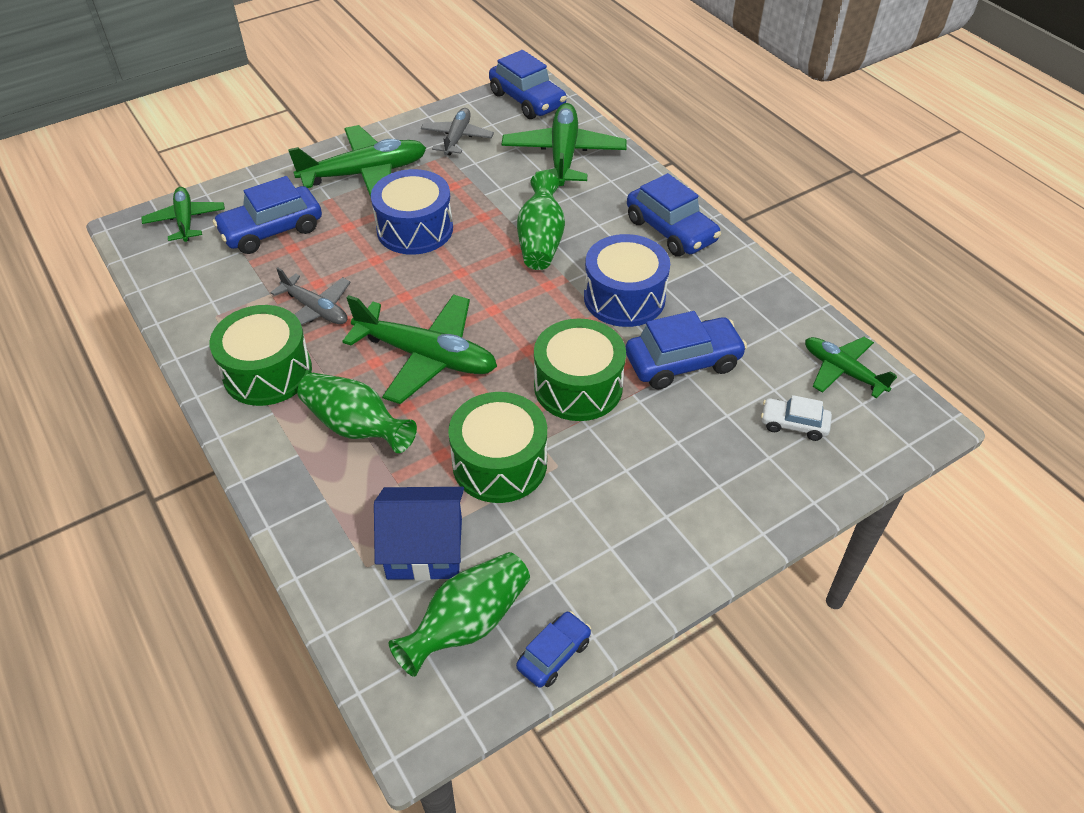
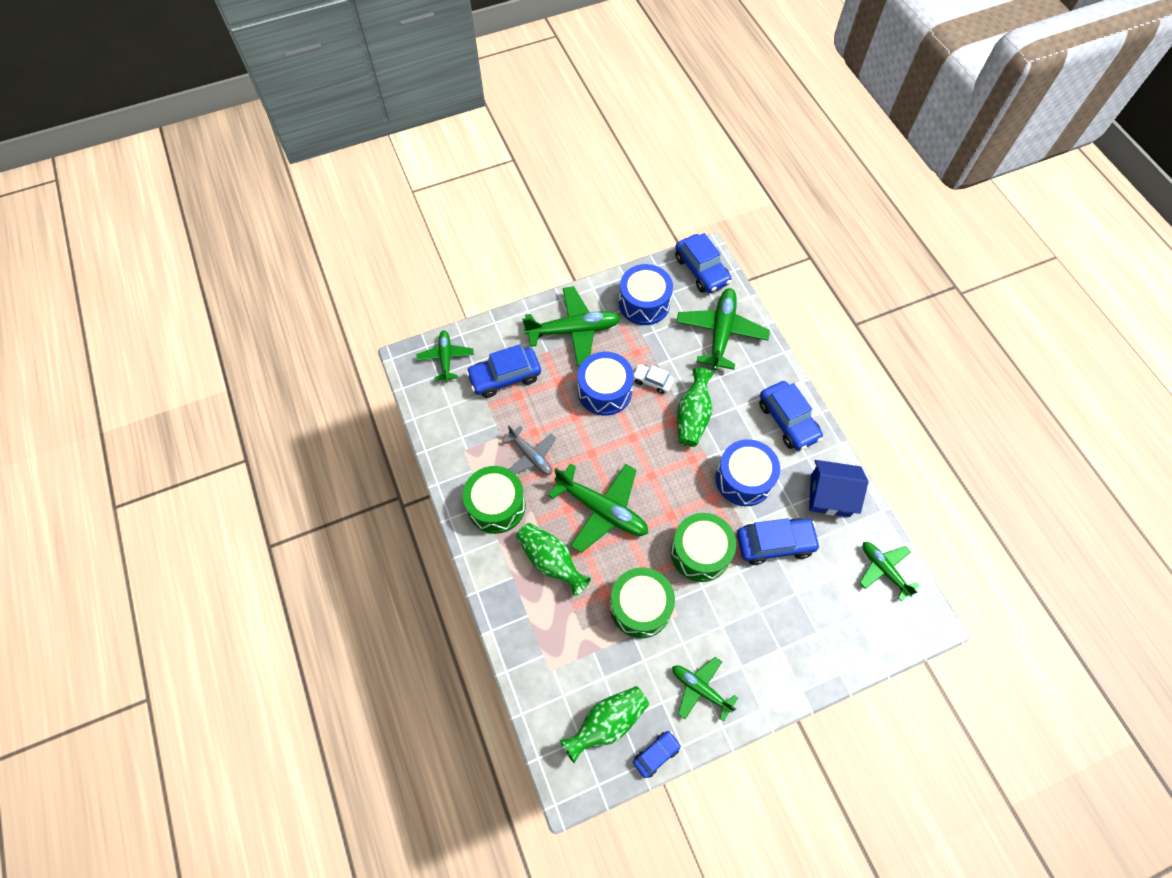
camera: 10 degrees right, 15 degrees up
(424, 548) = (586, 664): blue house -> blue house (829, 495)
(457, 138) = (644, 303): grey plane -> blue drum
(609, 554) = (700, 689): none -> green plane
(793, 424) = (840, 609): white car -> white car (652, 381)

